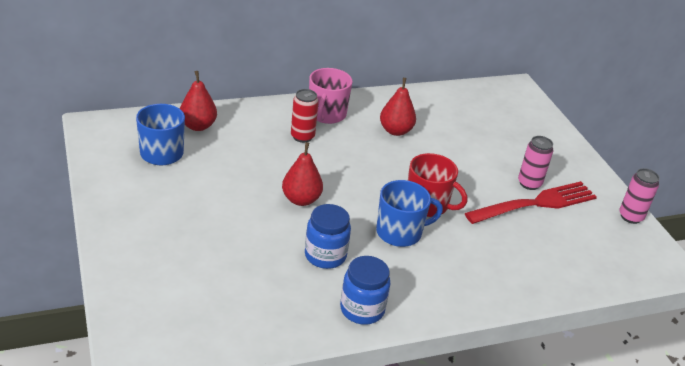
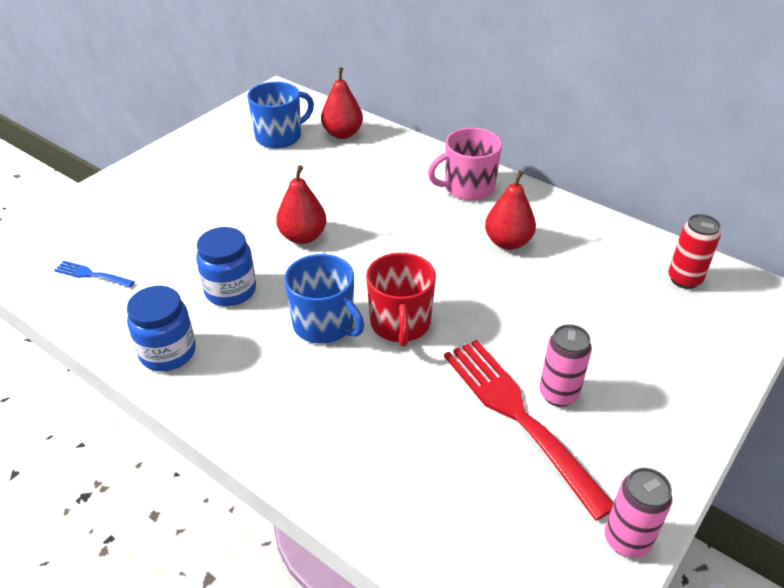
camera: 60 degrees right, 5 degrees up
(232, 314) = (92, 275): none -> blue fork
(302, 137) = (407, 191): red can -> red can (684, 279)
(535, 204) = (520, 417): red fork -> red fork turned 150 degrees counterclockwise

